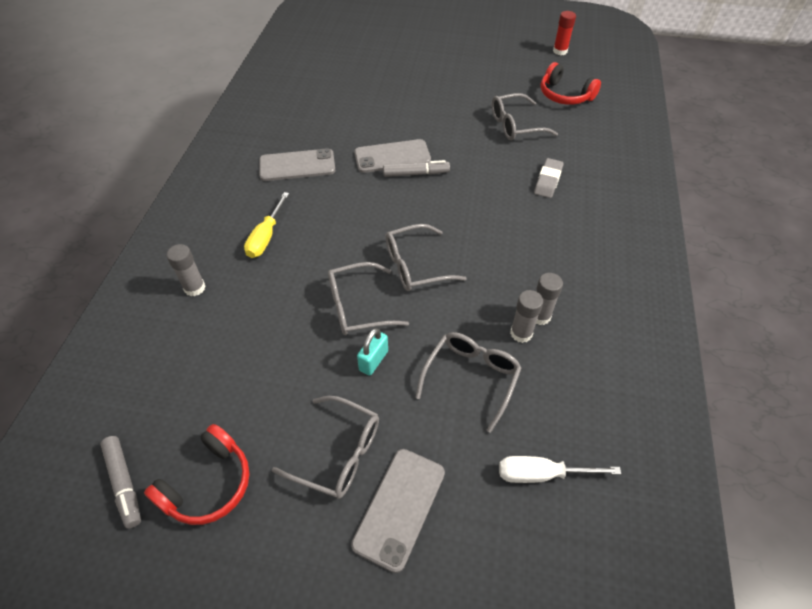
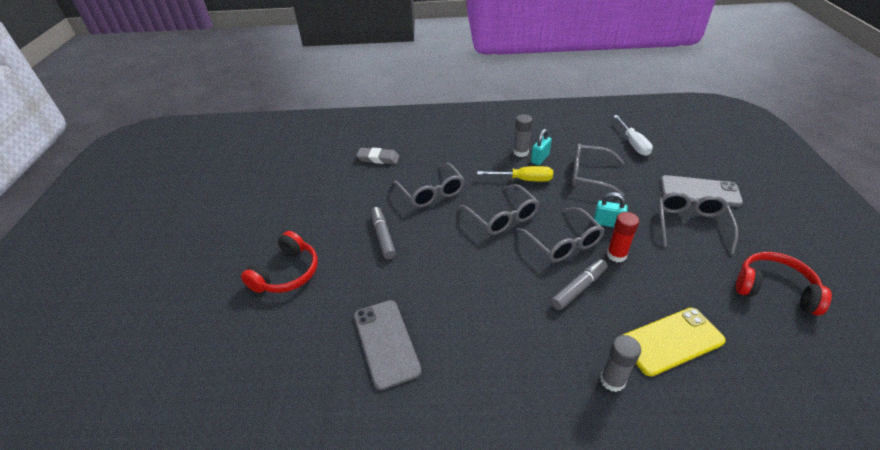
camera: 100 degrees left, 10 degrees down
(124, 483) = (826, 347): grey marker -> grey marker (578, 288)
(204, 346) = (671, 341): none -> yellow phone
(266, 237) = (512, 336): yellow screwdriver -> yellow screwdriver (524, 180)
(392, 157) = (358, 258): grey phone -> none
(515, 125) = (301, 182): grey glasses -> grey glasses (431, 192)
(521, 333) = (540, 158): grey glue stick -> turquoise padlock
(560, 51) = (175, 165): red glue stick -> red glue stick (616, 255)
(564, 95) = (255, 157): red headphones -> red headphones (287, 273)

